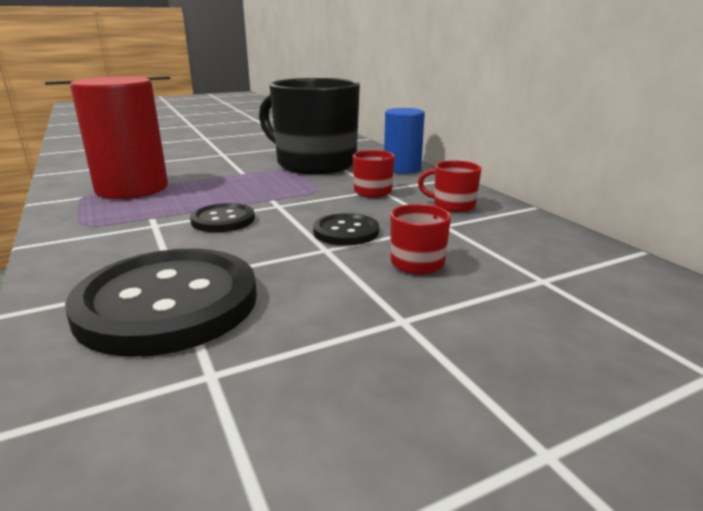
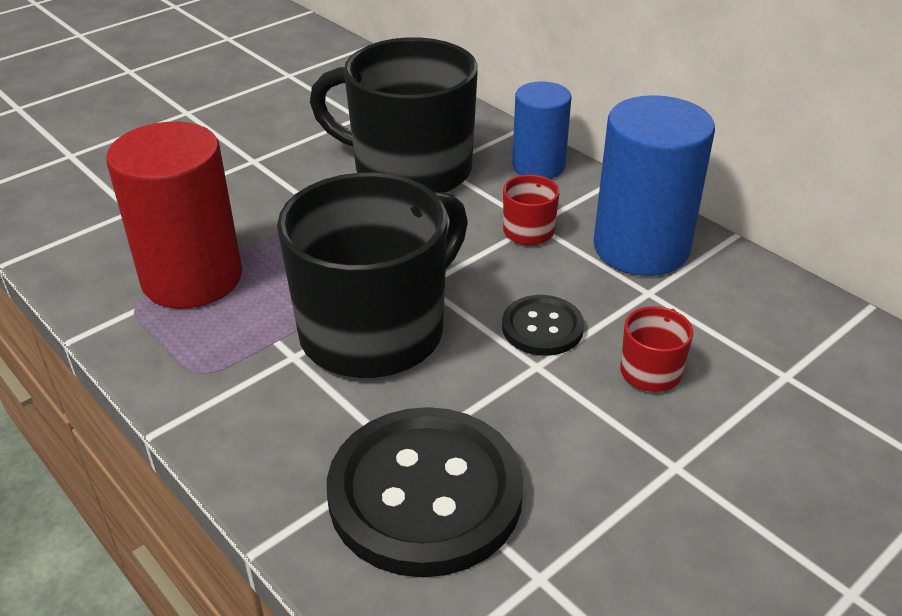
camera: 15 degrees left, 15 degrees up
(223, 220) = (376, 330): black button -> black mug
(452, 205) = (641, 248): red mug -> blue cylinder

